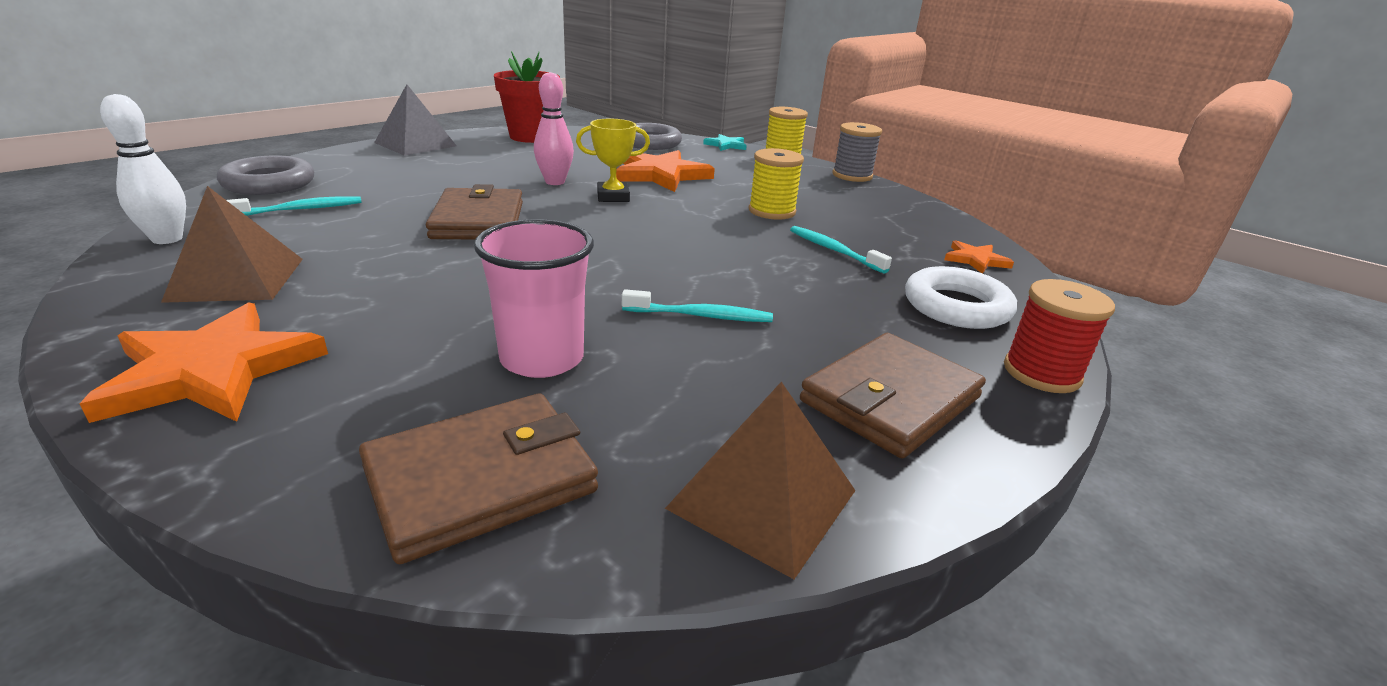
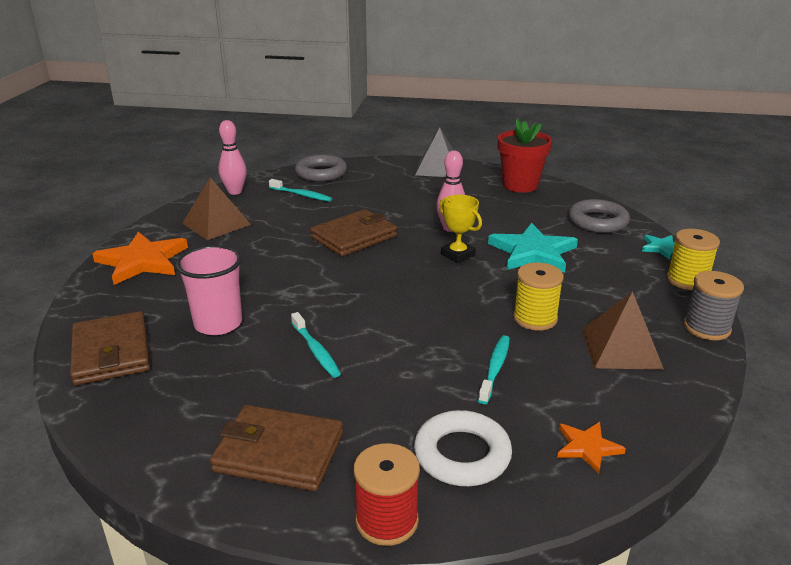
camera: 60 degrees right, 0 degrees up
(167, 239) = (235, 191): white bowling pin -> pink bowling pin
(481, 480) = (111, 352): brown wallet -> brown wallet turned 45 degrees clockwise
(661, 175) = (533, 252): orange star -> turquoise star
(763, 499) = (144, 432): brown pyramid -> brown pyramid (621, 348)

